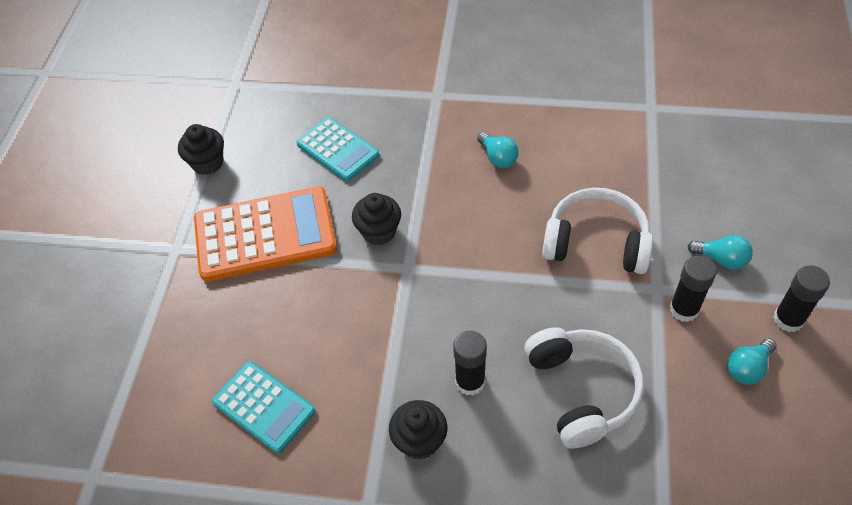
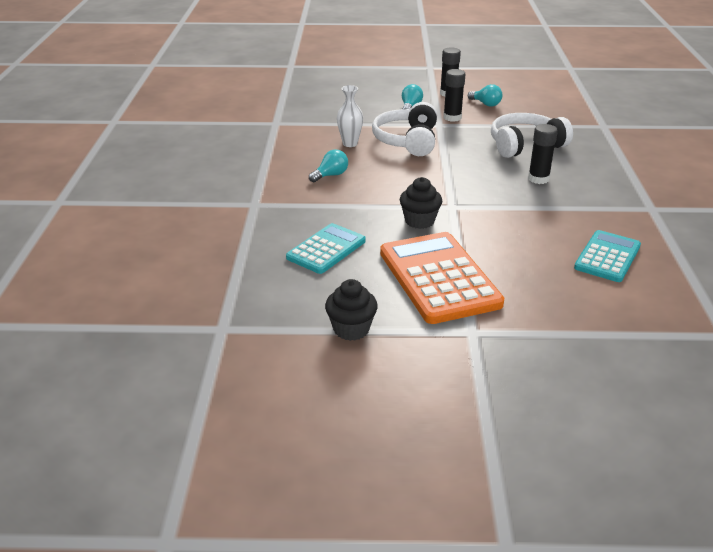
camera: 100 degrees left, 20 degrees down
(419, 441) = (592, 193): black cupcake -> none
(587, 180) = (350, 144): none -> white vase

